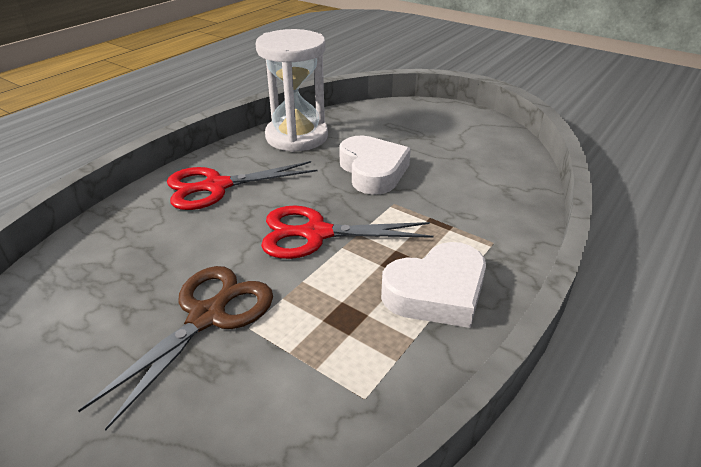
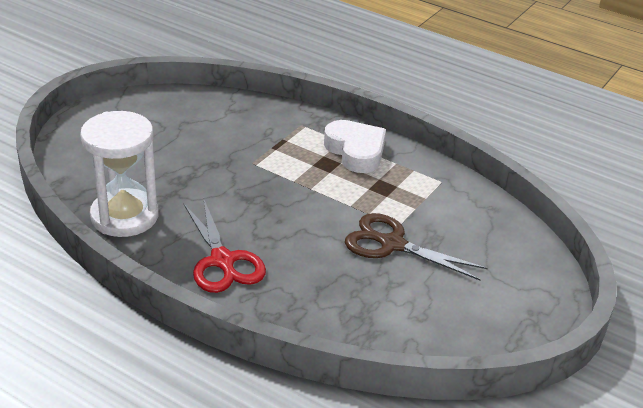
camera: 95 degrees left, 0 degrees up
(316, 234) = (295, 200): red scissors -> none
(373, 171) = (200, 171): white heart -> none

